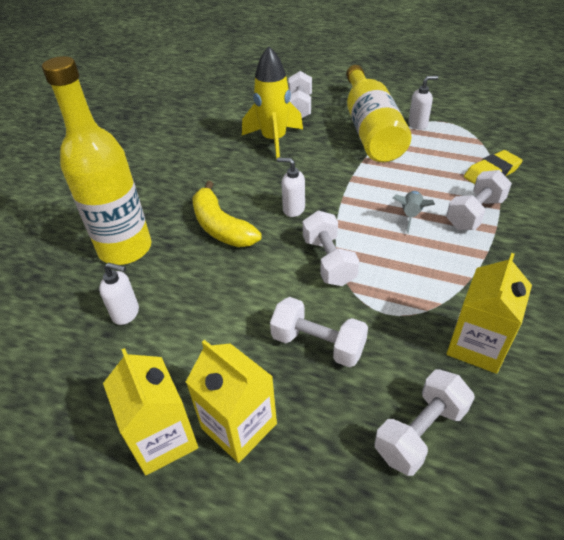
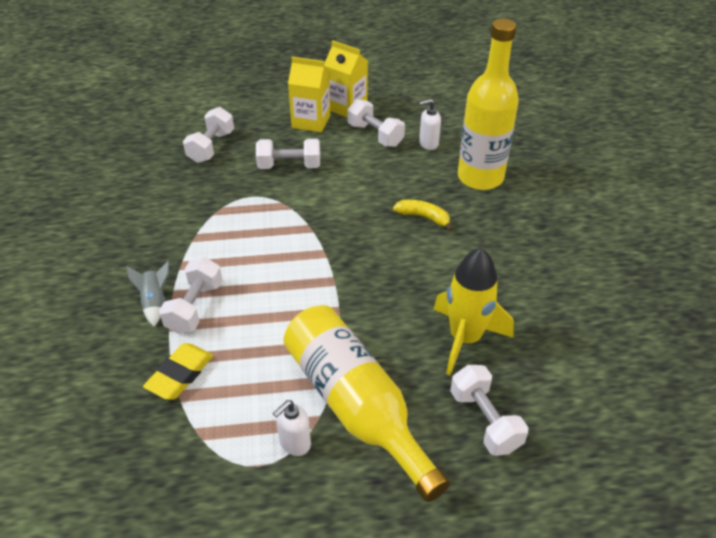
camera: 150 degrees right, 0 degrees up
(221, 227) = (423, 217): yellow banana -> yellow banana, size x0.63
(293, 209) = (374, 254): white soap dispenser -> none
(329, 261) = (312, 218): white dumbbell -> white dumbbell (375, 135)
(410, 215) = (258, 284): grey rocket -> grey rocket (155, 302)
(477, 346) = (183, 196): yellow carton -> none

